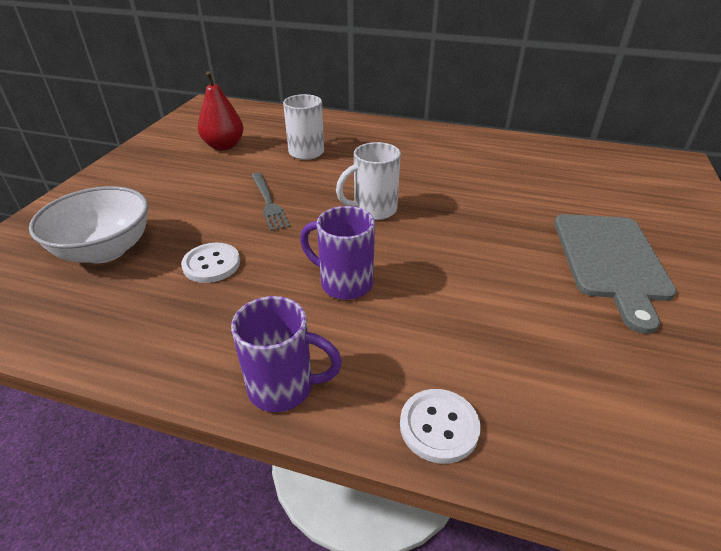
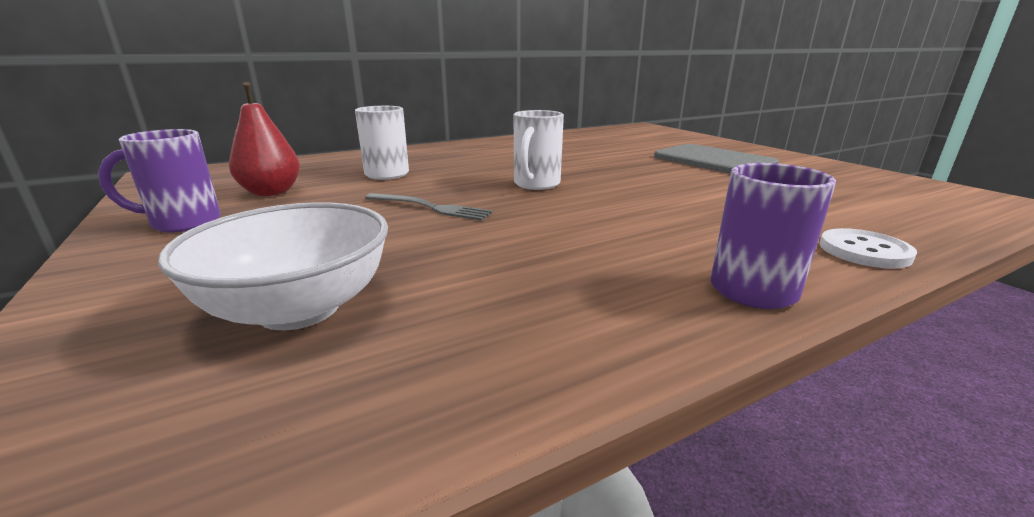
camera: 45 degrees left, 15 degrees down
(211, 264) = (481, 259): white button -> none
(344, 283) = (624, 222): purple mug -> purple mug (183, 223)

